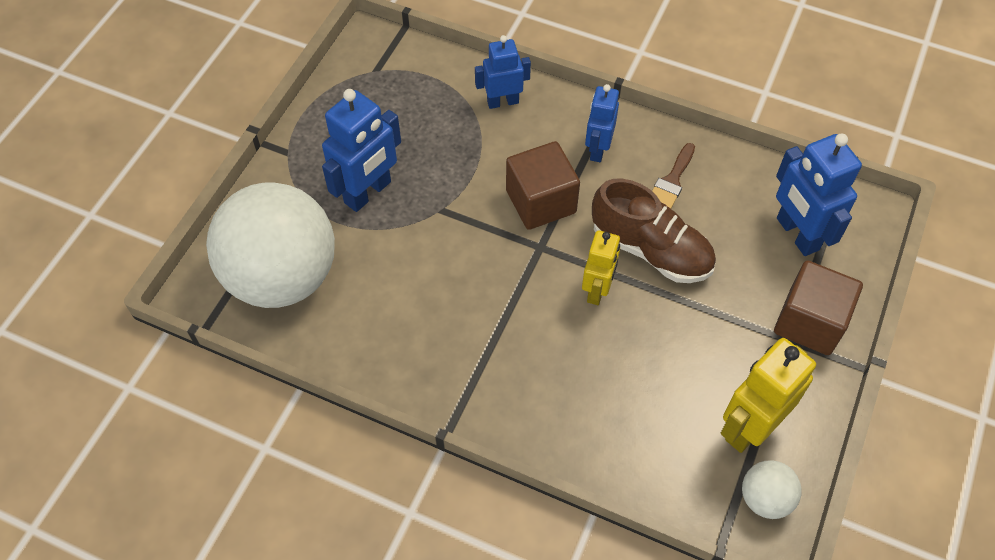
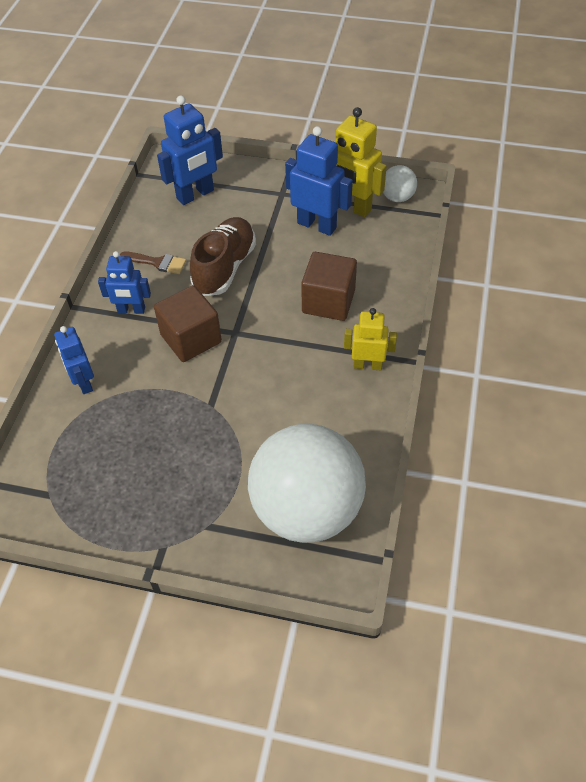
camera: 100 degrees left, 5 degrees down
(368, 193) = (202, 464): blue robot -> blue robot (317, 225)
(597, 290) = (267, 293): yellow robot -> yellow robot (367, 365)
(809, 322) = (266, 185): brown cube -> brown cube (328, 301)

